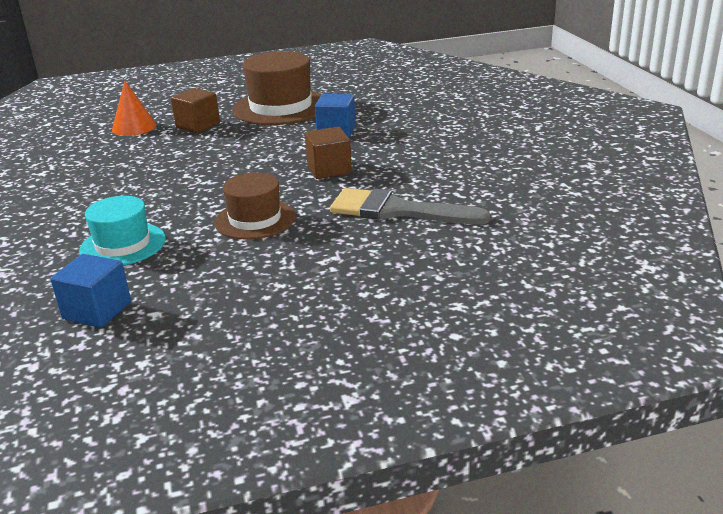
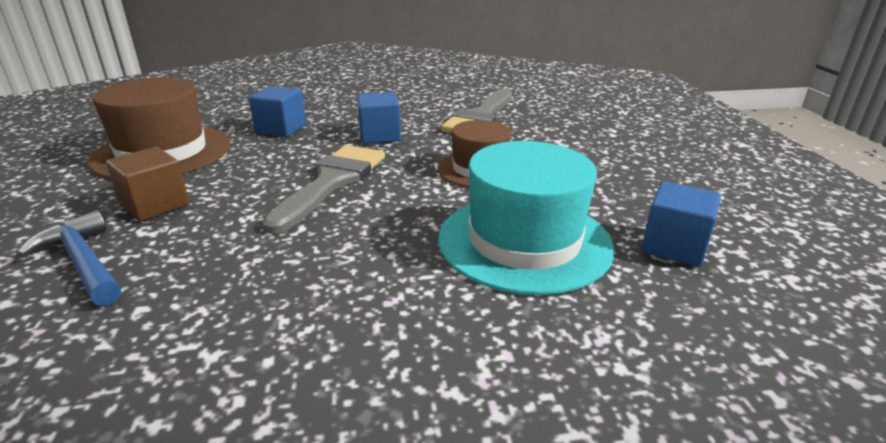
camera: 85 degrees left, 0 degrees up
(123, 245) = (524, 241): turquoise hat -> turquoise hat, size x1.61
(134, 127) = (83, 262): orange cone -> blue hammer
(229, 167) = (332, 182): none -> grey brush
(329, 169) = (379, 135): brown cube -> blue cube

